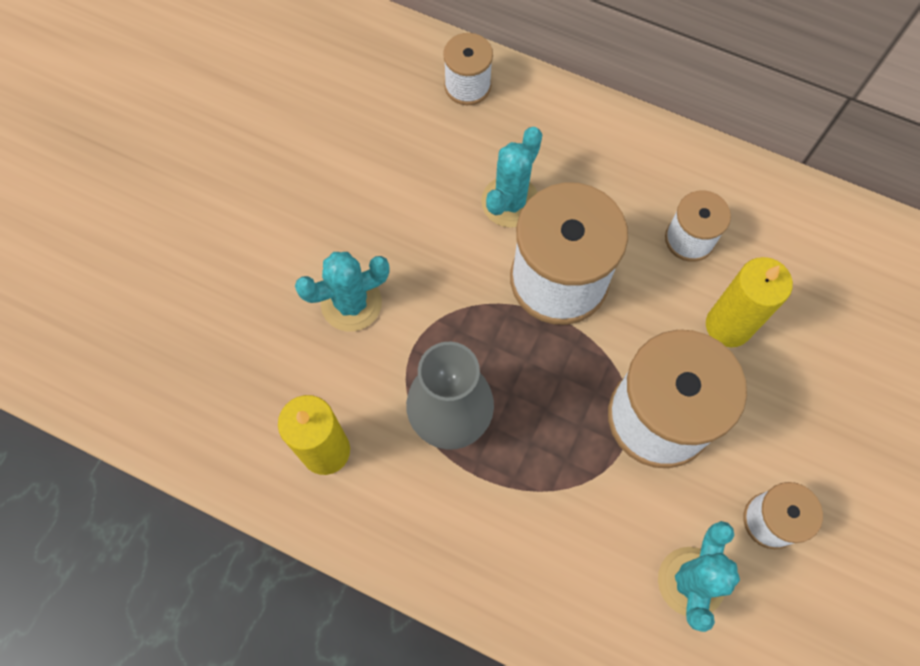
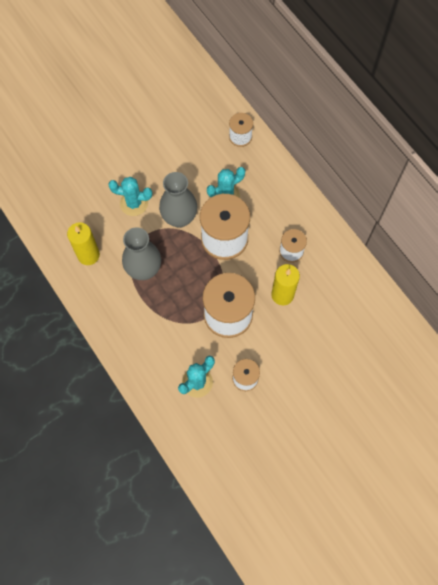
camera: 30 degrees right, 0 degrees up
(454, 286) = (179, 218): none -> grey vase

